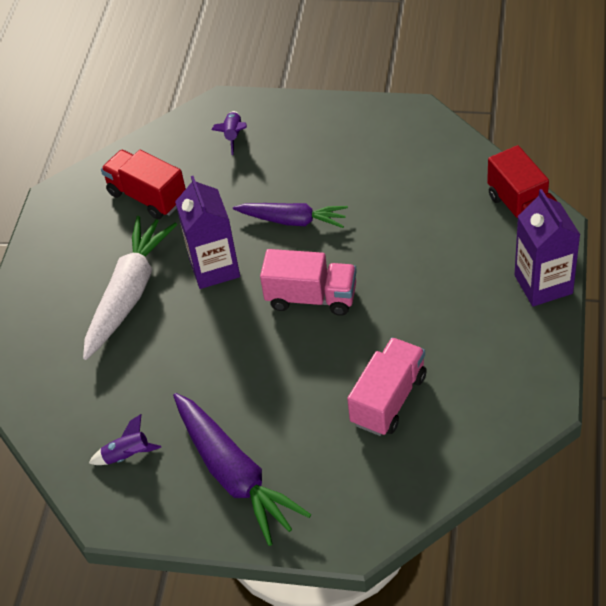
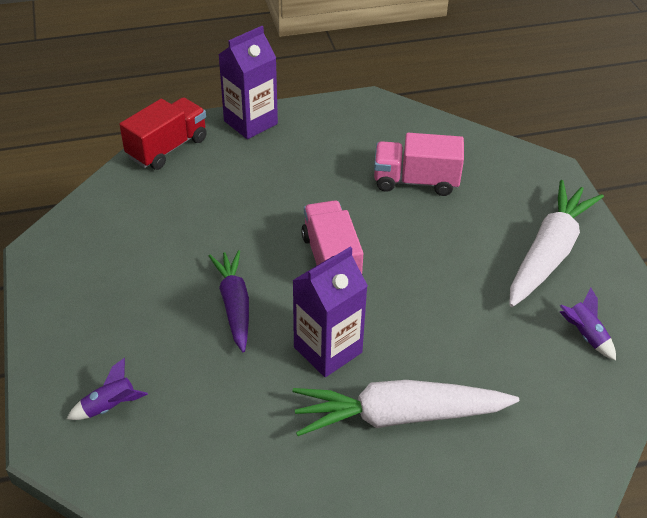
camera: 120 degrees left, 5 degrees down
(147, 197) = (243, 461): red truck -> none
(234, 475) = (549, 253): purple carrot -> white carrot

